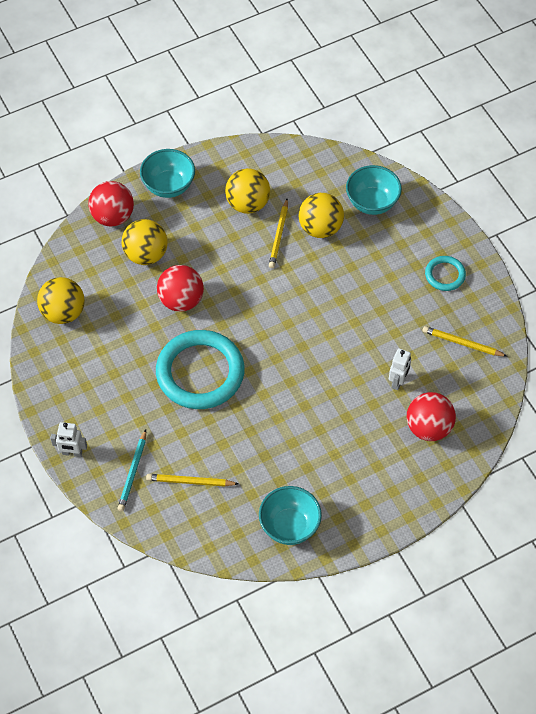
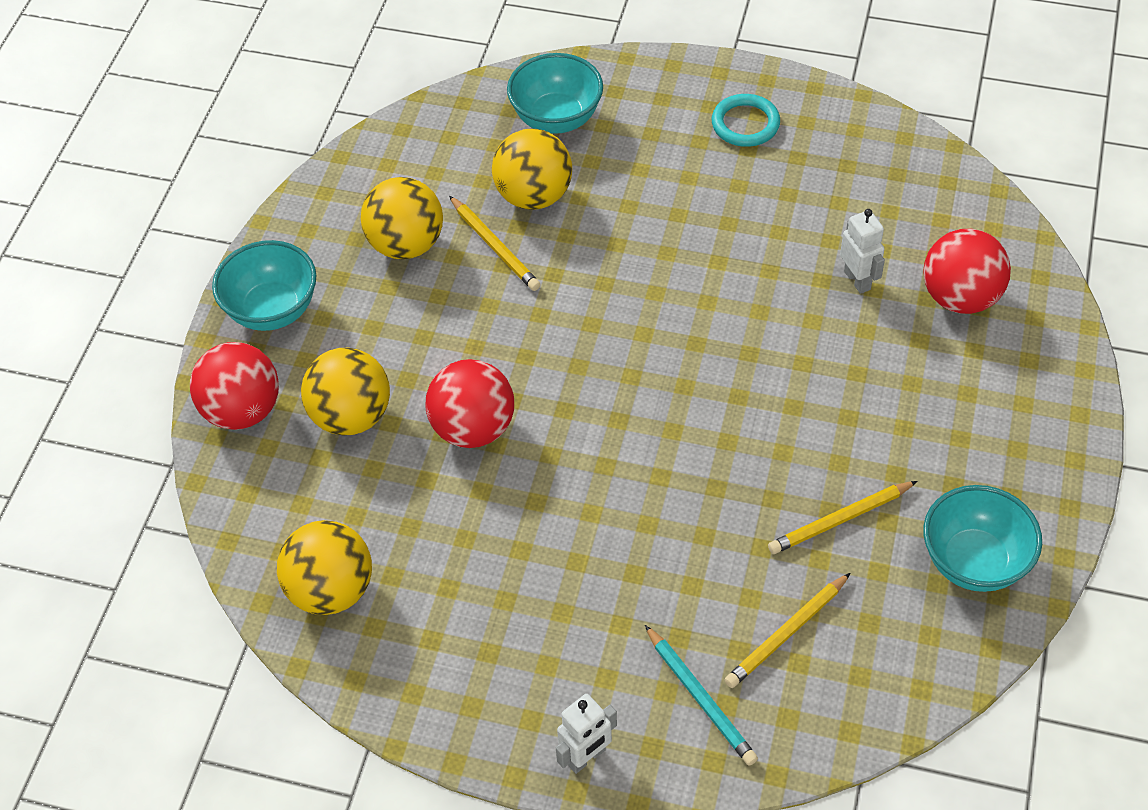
camera: 45 degrees left, 5 degrees down
(200, 372) = (616, 490): turquoise ring -> none
(462, 343) = (865, 177): yellow pencil -> yellow pencil (840, 520)

